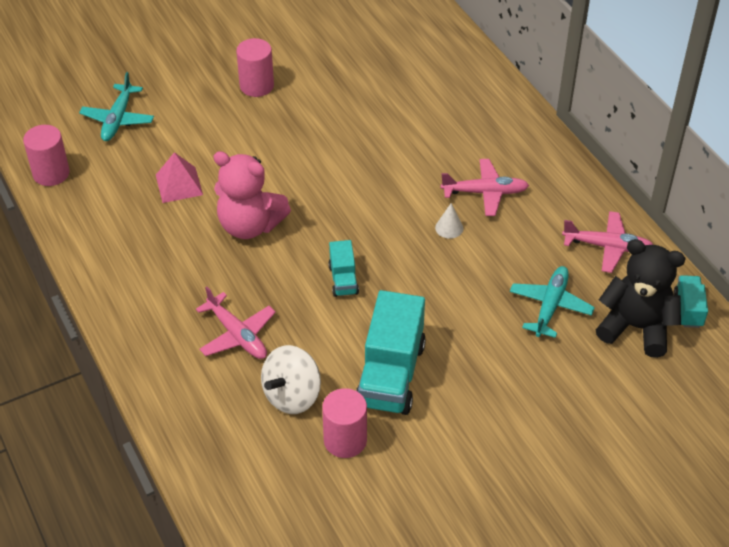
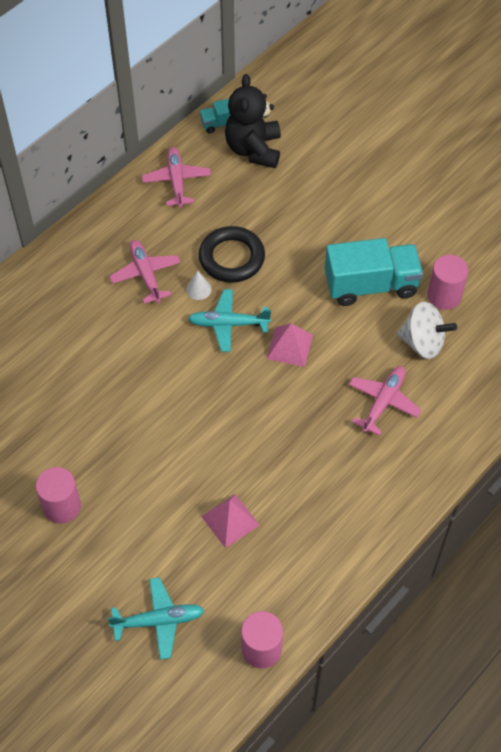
camera: 110 degrees left, 10 degrees up
(250, 225) = (257, 439): pink teddy bear -> none
(343, 279) = (289, 346): turquoise truck -> pink pyramid
(480, 264) = (231, 258): none -> black ring
(550, 306) = (256, 203): turquoise plane -> turquoise plane (229, 324)

